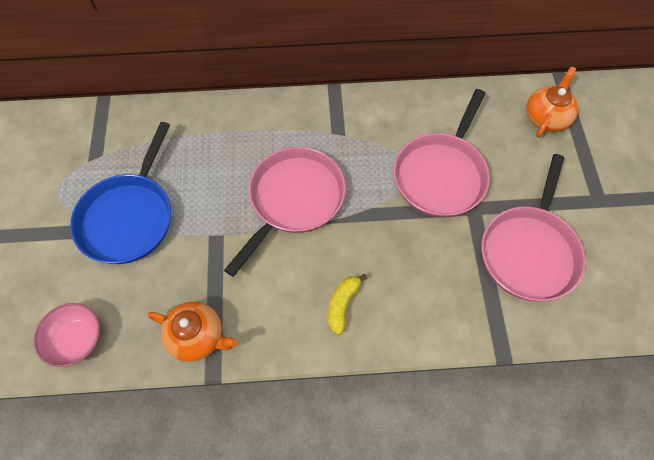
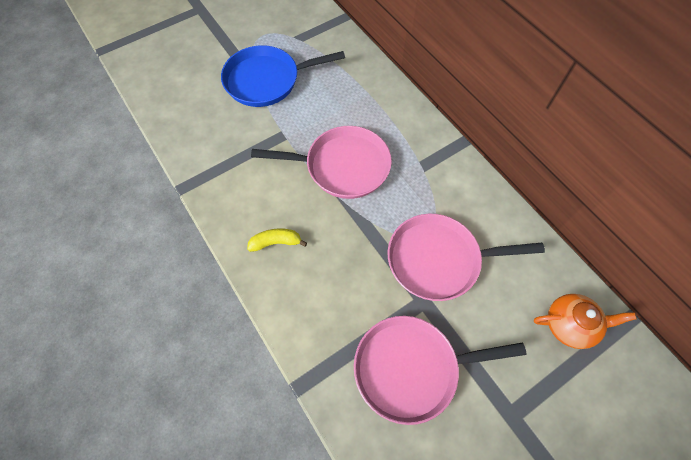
camera: 60 degrees right, 0 degrees up
(76, 339) = (168, 103): pink bowl -> none
(198, 336) = (203, 165): orange teapot -> none

